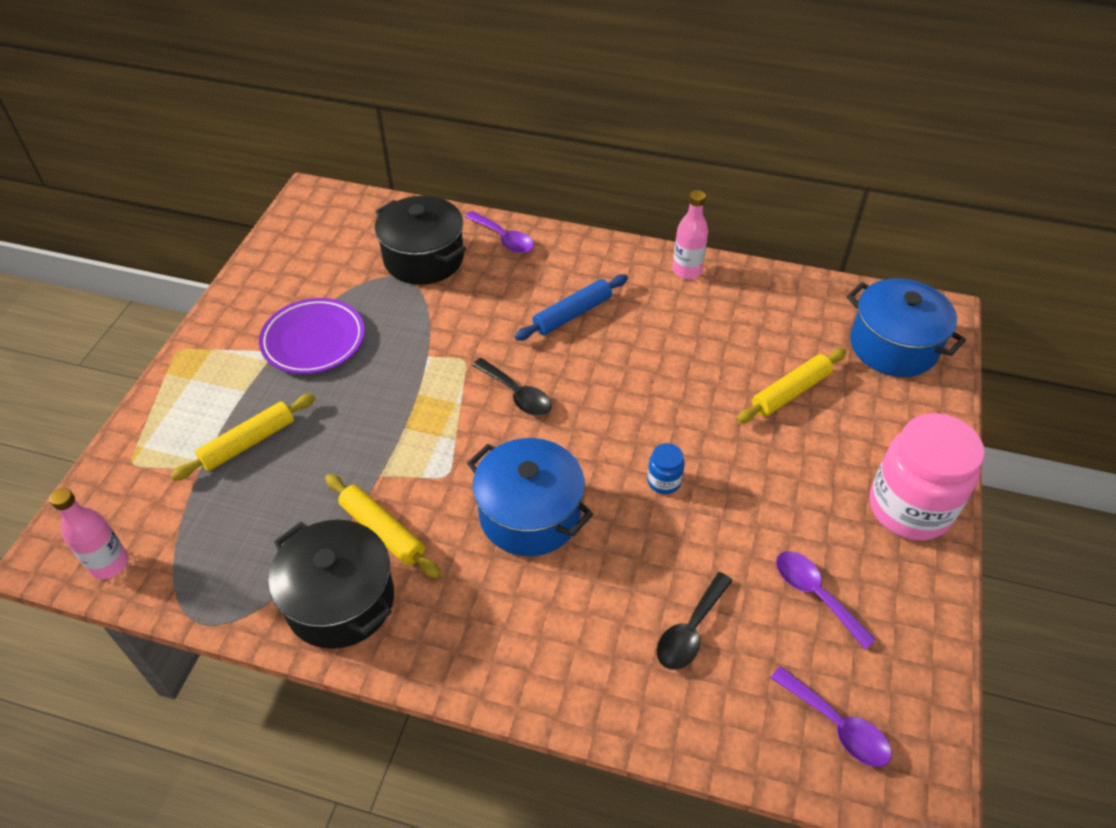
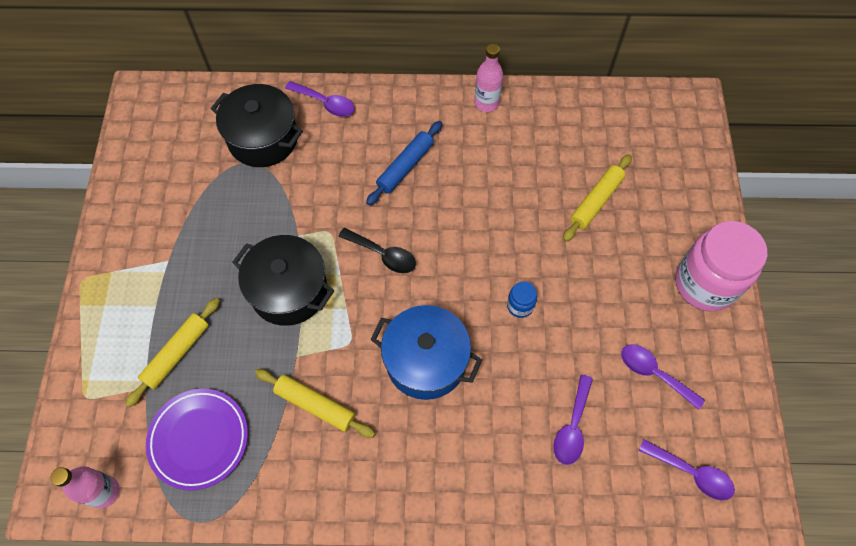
camera: 15 degrees left, 15 degrees up
(313, 340) = (196, 242): purple plate -> purple plate (199, 439)
(340, 600) = (303, 473): black pot -> black pot (289, 290)
(690, 630) = (572, 426): black spoon -> purple spoon
(893, 346) = (664, 140): blue pot -> none

